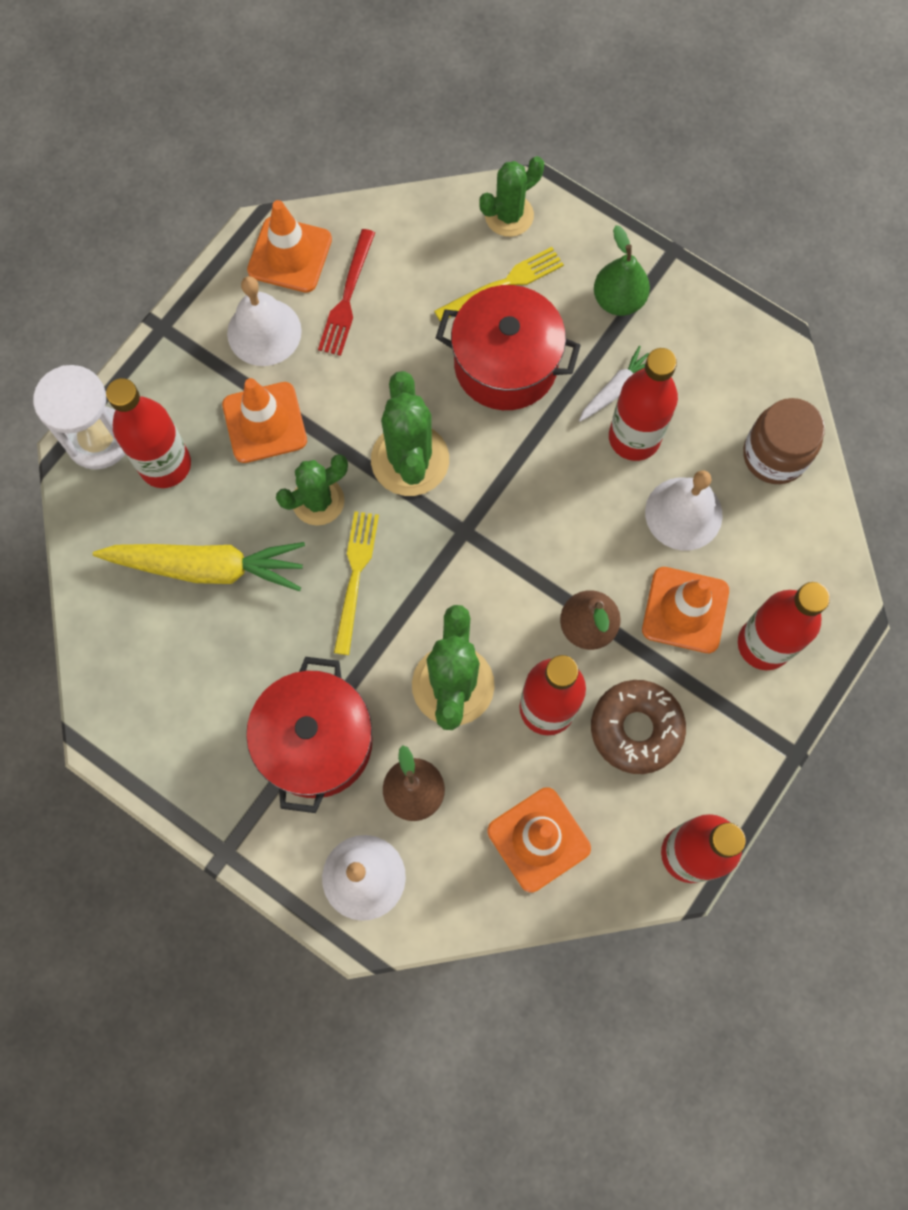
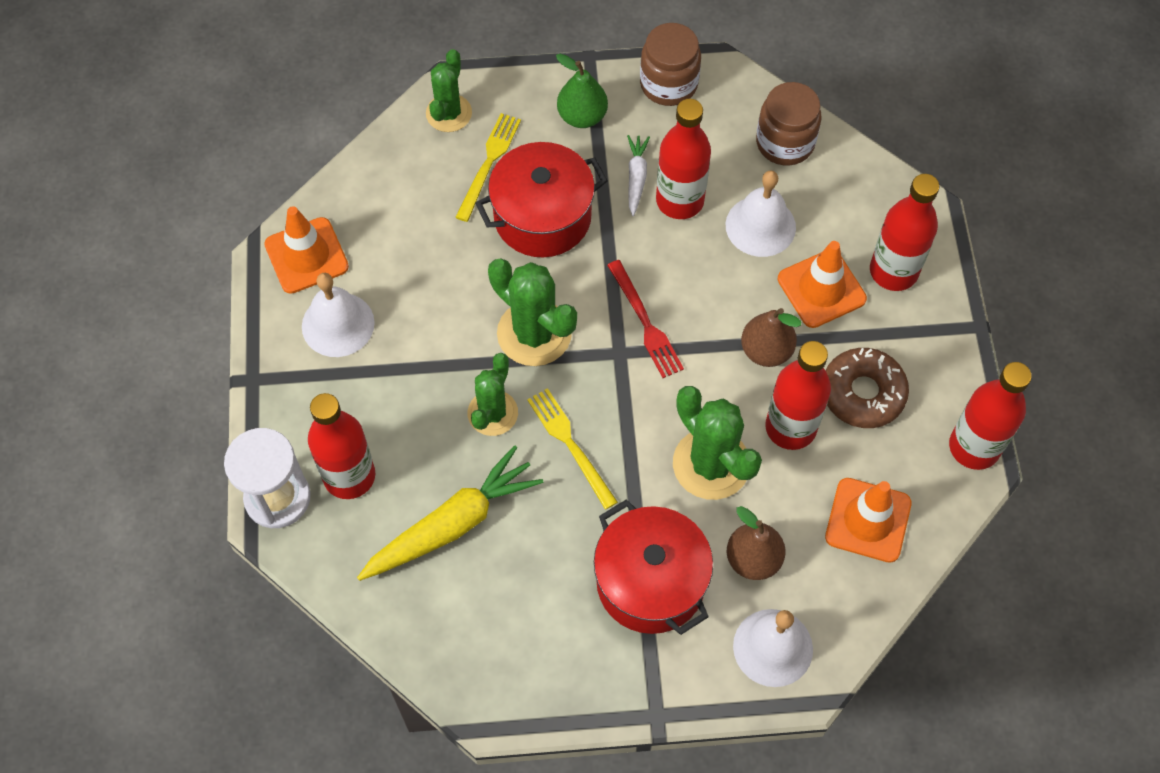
camera: 40 degrees left, 10 degrees down
(264, 423) = (399, 388): orange traffic cone -> none
(347, 297) = (379, 254): red fork -> red fork (645, 322)
(719, 326) = (668, 84): none -> brown jar

